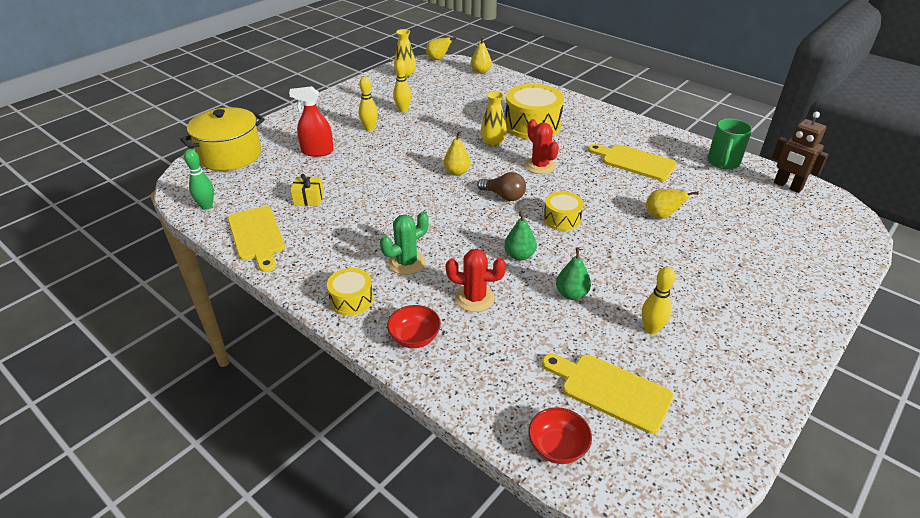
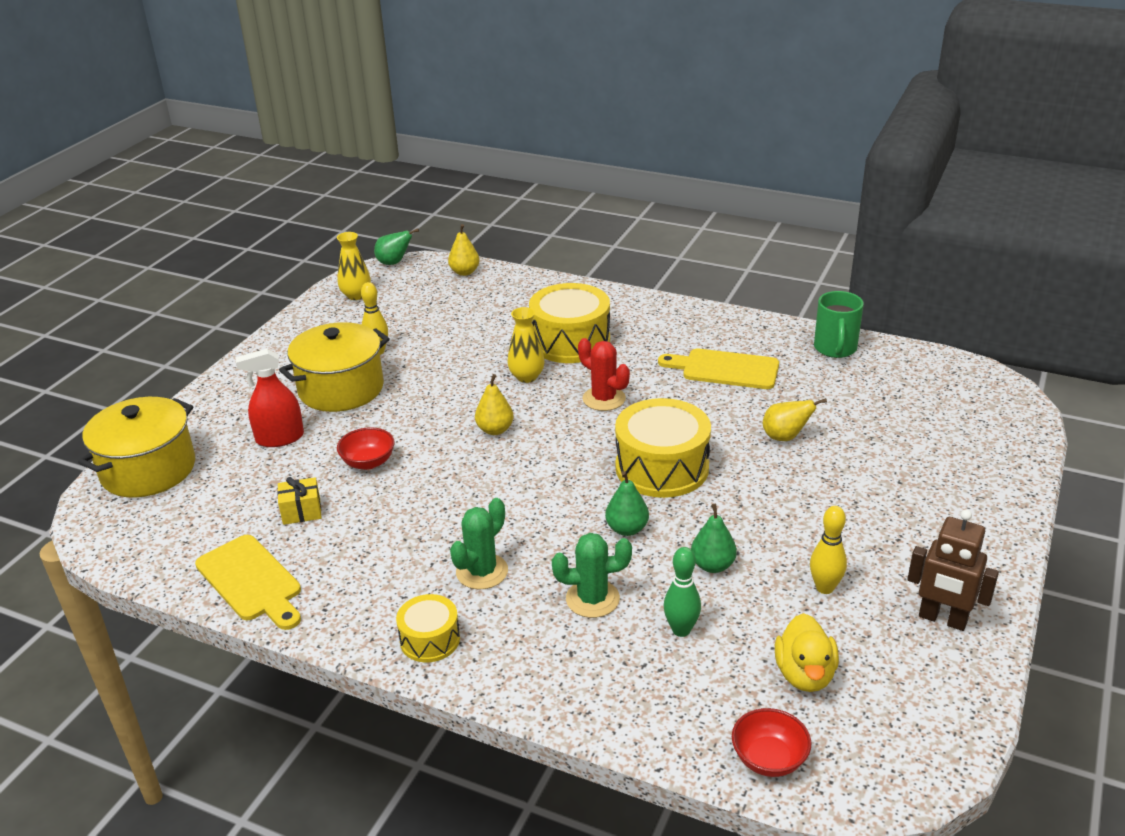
camera: 15 degrees left, 5 degrees down
(206, 206) = (152, 554): green bowling pin -> green bowling pin (681, 630)
(369, 128) = (341, 389): yellow bowling pin -> yellow pot
(414, 338) = (537, 670): red bowl -> red bowl (368, 462)
(438, 59) = (394, 263): yellow pear -> green pear
(474, 298) = (592, 599): red cactus -> green cactus
(503, 196) = (573, 451): brown light bulb -> none
(562, 219) = (662, 467): yellow drum -> yellow drum, size x1.84
(610, 390) = (804, 674): yellow cutting board -> yellow duck
(787, 186) = (922, 366): brown robot -> brown robot (942, 619)

